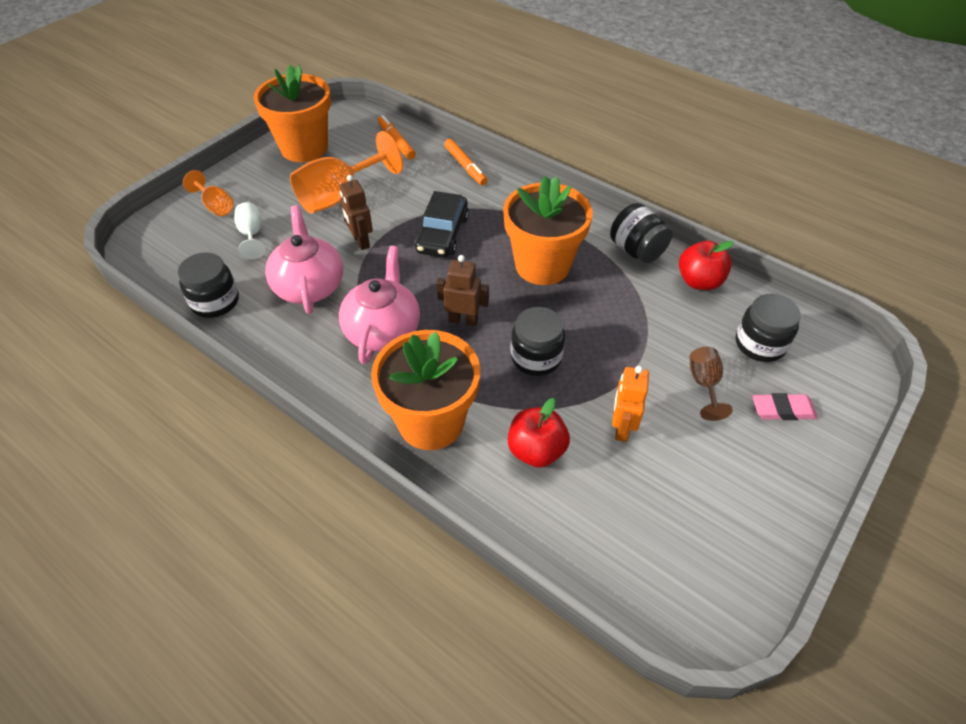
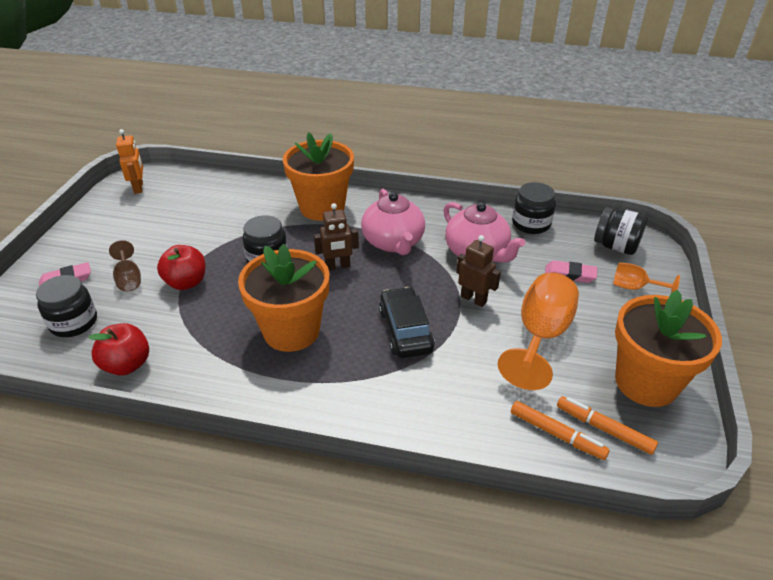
camera: 155 degrees right, 10 degrees down
(252, 235) = (570, 274): white goblet -> pink eraser
(465, 166) = (442, 426): orange marker -> orange marker (604, 429)
(536, 450) = (247, 213): red apple -> red apple (186, 282)
(621, 427) = (192, 238): orange robot -> orange robot (139, 188)
(636, 250) = (197, 378): black jar -> black jar (615, 246)

